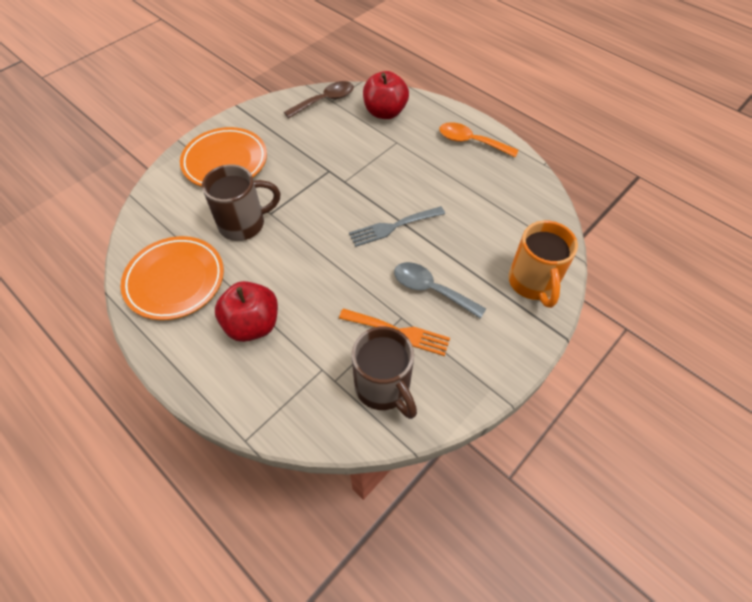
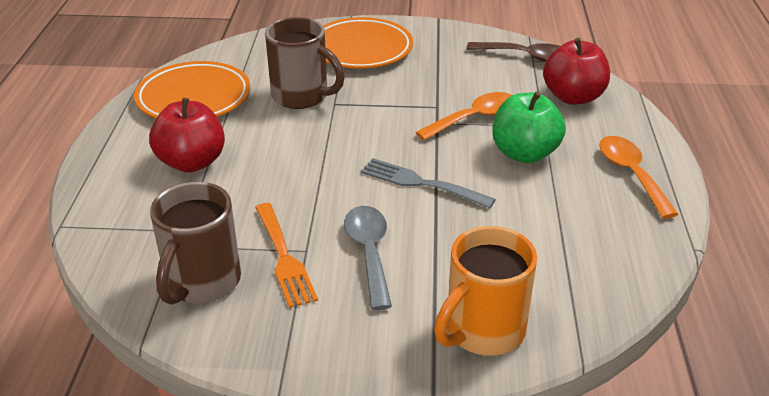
camera: 50 degrees right, 20 degrees down
(359, 164) = (474, 118): none -> orange spoon
(412, 167) = (524, 153): none -> green apple

